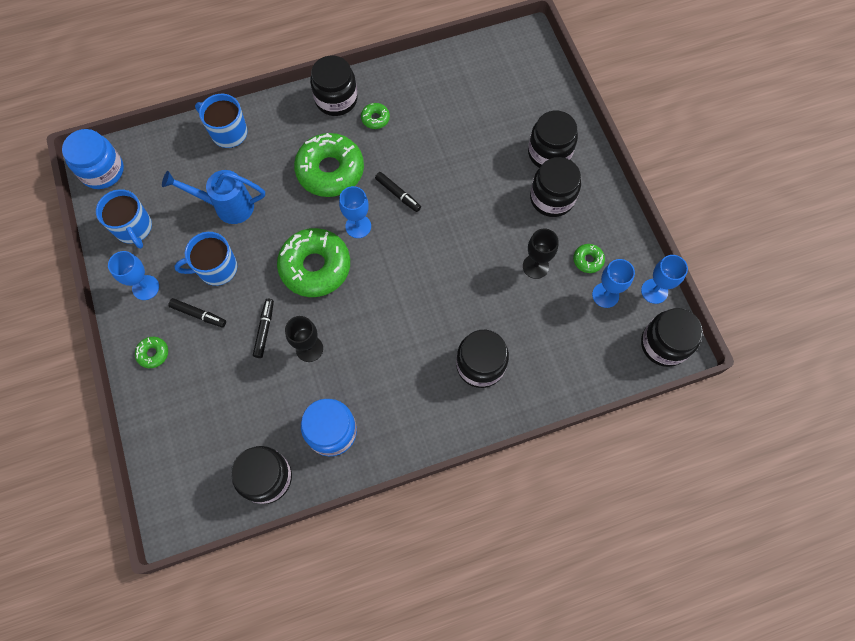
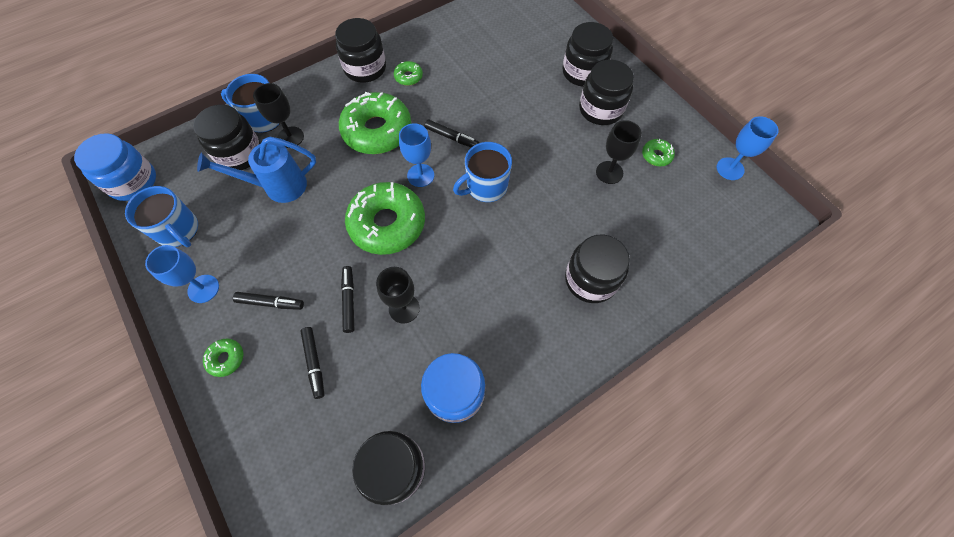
camera: 15 degrees left, 5 degrees down
(216, 268) = (280, 250): blue mug -> blue mug (486, 187)
(223, 376) = (314, 363): none -> black marker
(249, 158) = (290, 137): none -> black goblet
(605, 295) = (686, 183): blue goblet -> none
(664, 344) = (761, 215): black jar -> black jar (239, 153)

